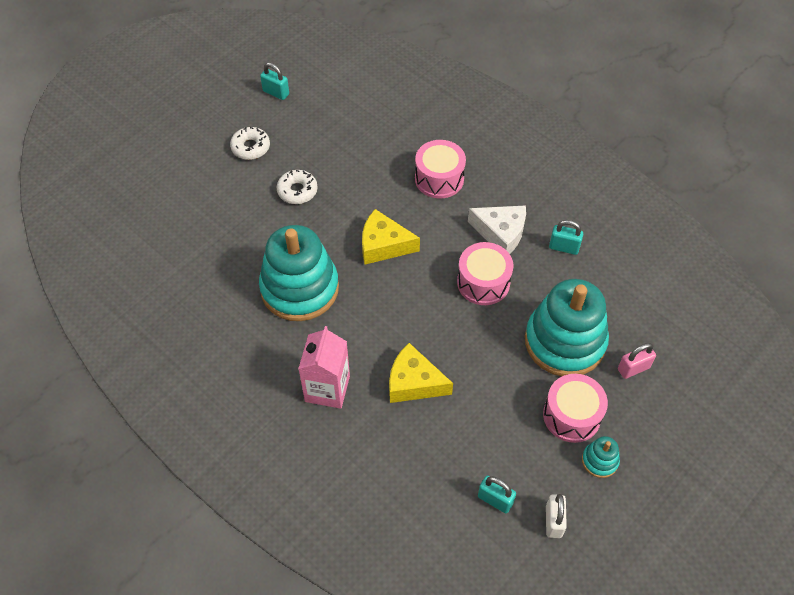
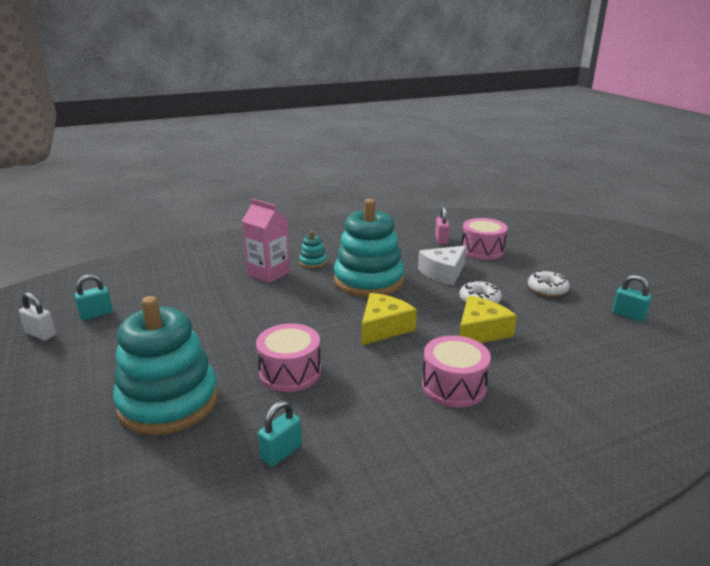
camera: 115 degrees right, 30 degrees down
(276, 92) = (628, 315): turquoise padlock -> turquoise padlock turned 75 degrees clockwise
(414, 382) = (231, 307): yellow cheese -> yellow cheese (480, 331)
(500, 233) = (342, 406): white cheese -> white cheese (443, 273)
(571, 415) = (97, 376): pink drum -> pink drum (482, 250)
(600, 461) = (40, 376): turquoise stacking toy -> turquoise stacking toy (313, 262)
(633, 368) = (79, 441): pink padlock -> pink padlock (441, 240)

